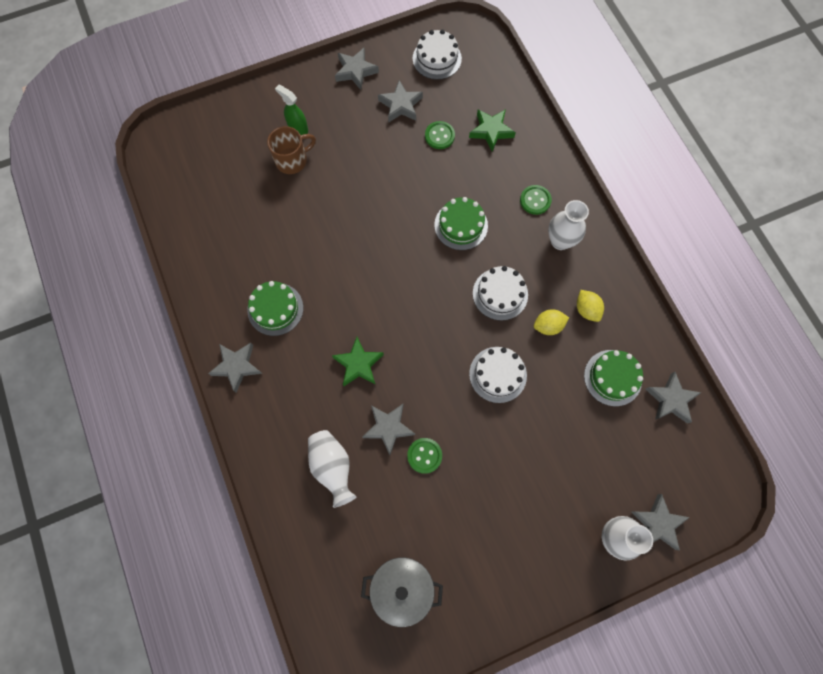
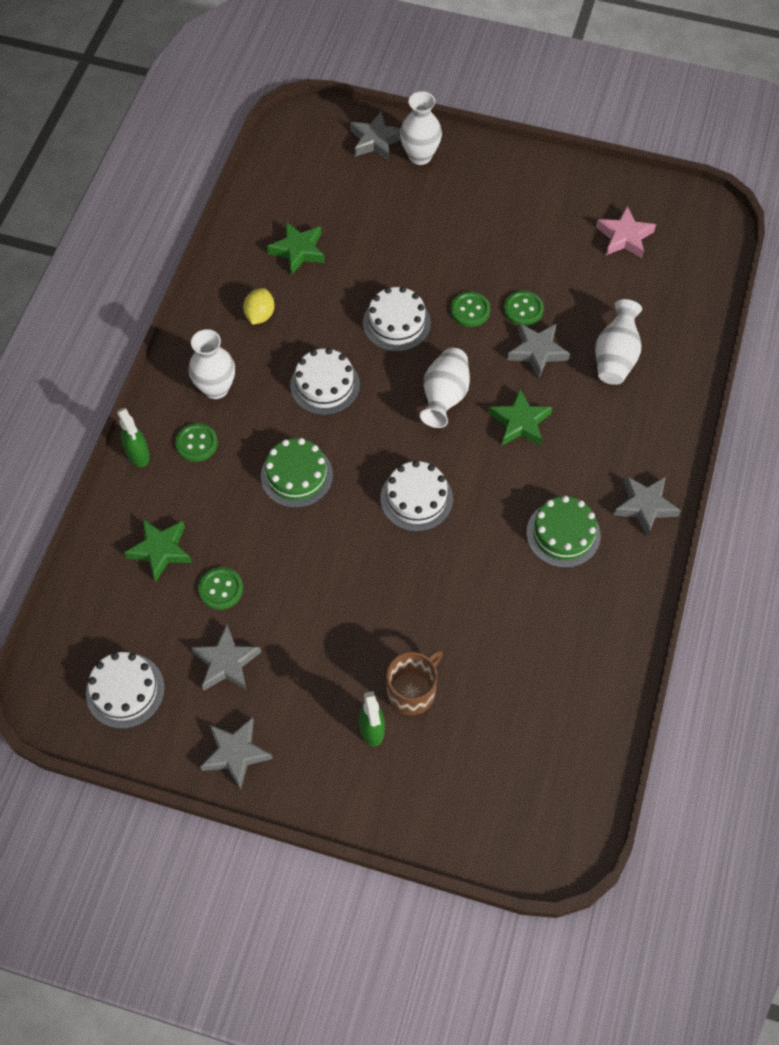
camera: 140 degrees left, 10 degrees down
(292, 160) = (412, 691): brown mug -> brown mug turned 120 degrees clockwise
(380, 264) = (416, 498): none -> white cake
(402, 587) = (624, 237): grey pot -> pink star
(420, 344) = (444, 397): none -> white vase
(459, 424) = (470, 310): none -> green button
(548, 326) = (309, 327): yellow lemon -> none
(559, 170) = (138, 454): none -> green spray bottle
(612, 377) = (298, 251): green cake -> green star
(671, 400) = (268, 203): grey star -> none

